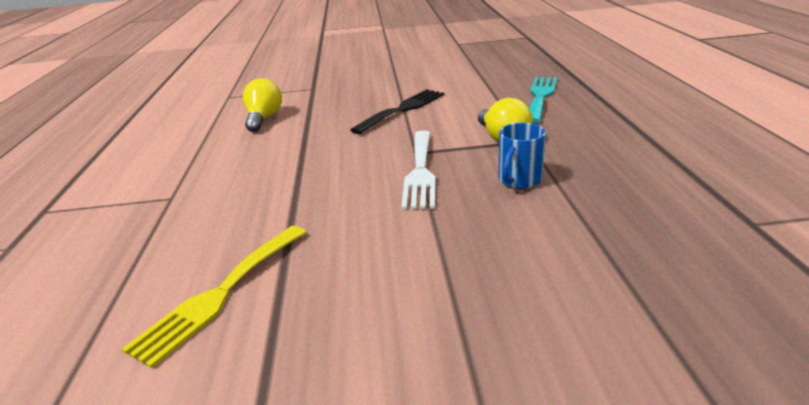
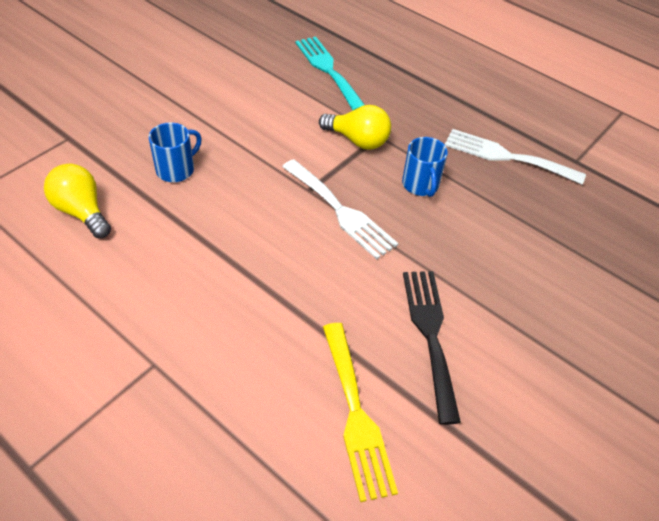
camera: 50 degrees left, 20 degrees up
(345, 116) = (176, 169): none -> blue mug
(403, 109) = (223, 135): black fork -> black fork (430, 334)
(651, 191) = (506, 156): none -> white fork

